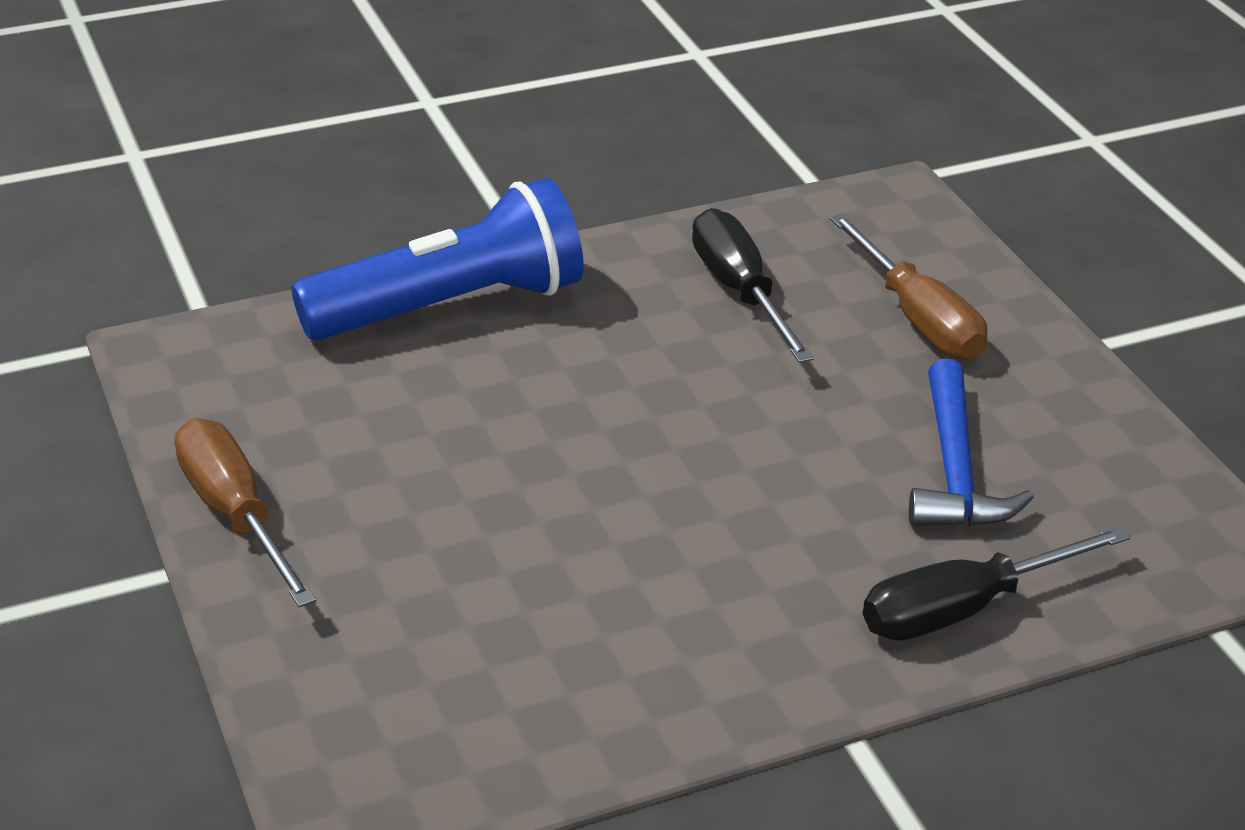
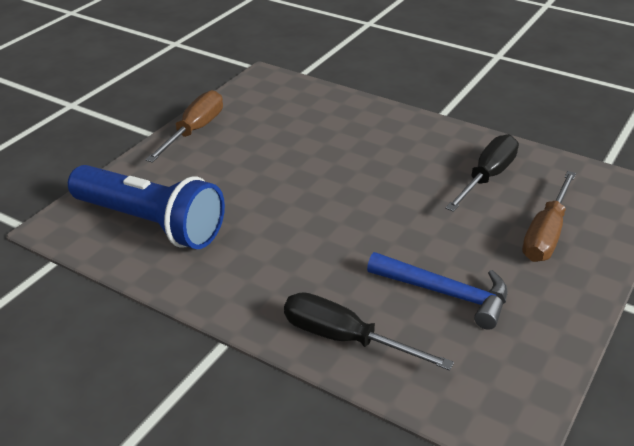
camera: 55 degrees right, 0 degrees up
(450, 306) = (372, 117): blue flashlight -> blue flashlight (151, 223)
(954, 469) = (445, 293): blue hammer -> blue hammer turned 120 degrees counterclockwise

